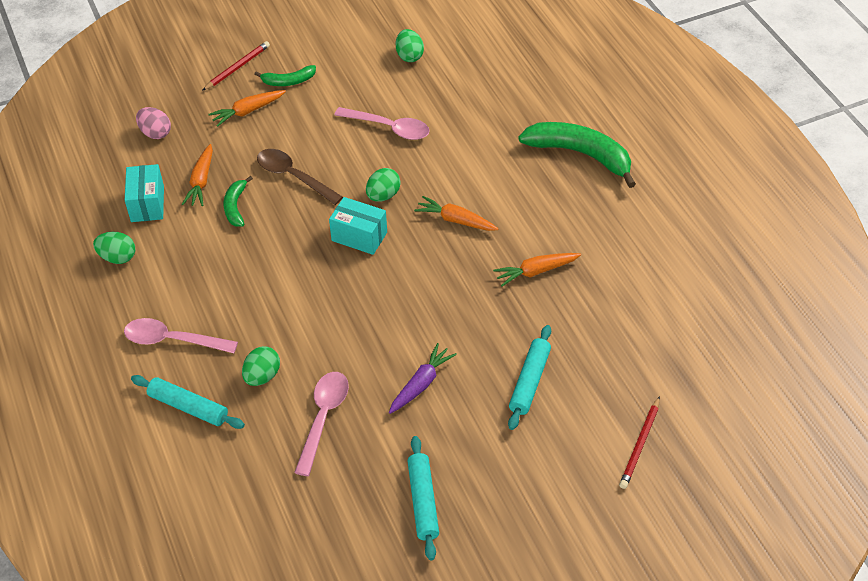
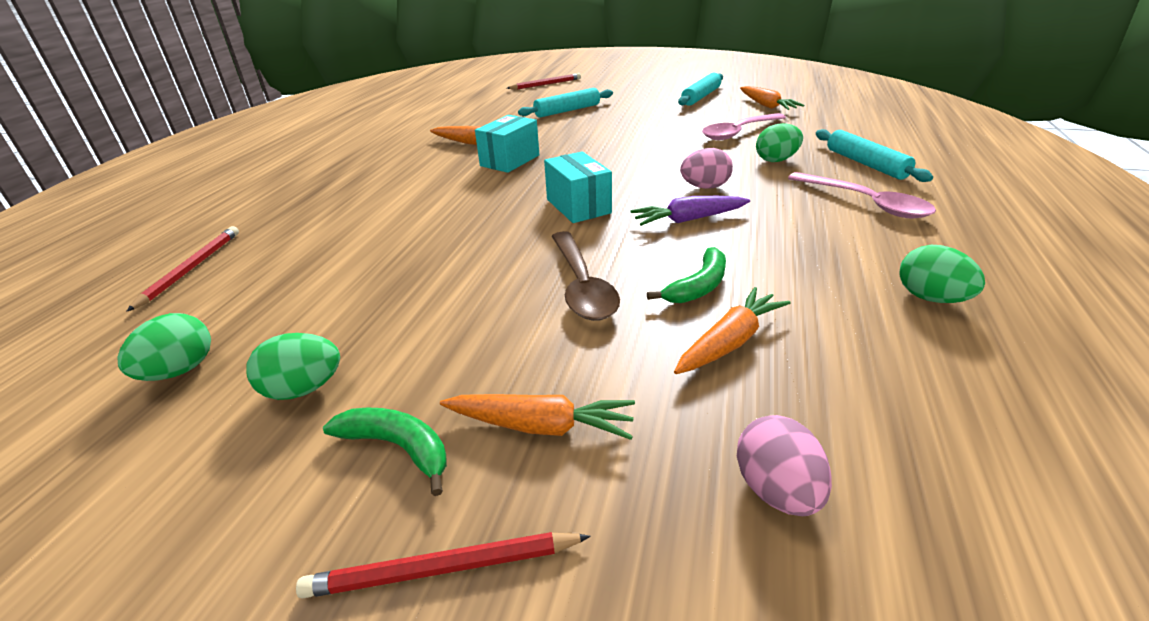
camera: 140 degrees left, 15 degrees down
(147, 204) = (851, 349): turquoise box -> turquoise box (510, 160)
(293, 304) = (704, 187): none -> pink egg
(383, 195) = (506, 226): green egg -> green egg (304, 389)
(389, 128) = (389, 285): pink spoon -> none
(421, 384) = (642, 126): purple carrot -> purple carrot (688, 219)
(455, 220) = (473, 185): orange carrot -> orange carrot (766, 105)
(504, 83) = (191, 268): none -> red pencil
(580, 154) = (291, 185): green banana -> none

